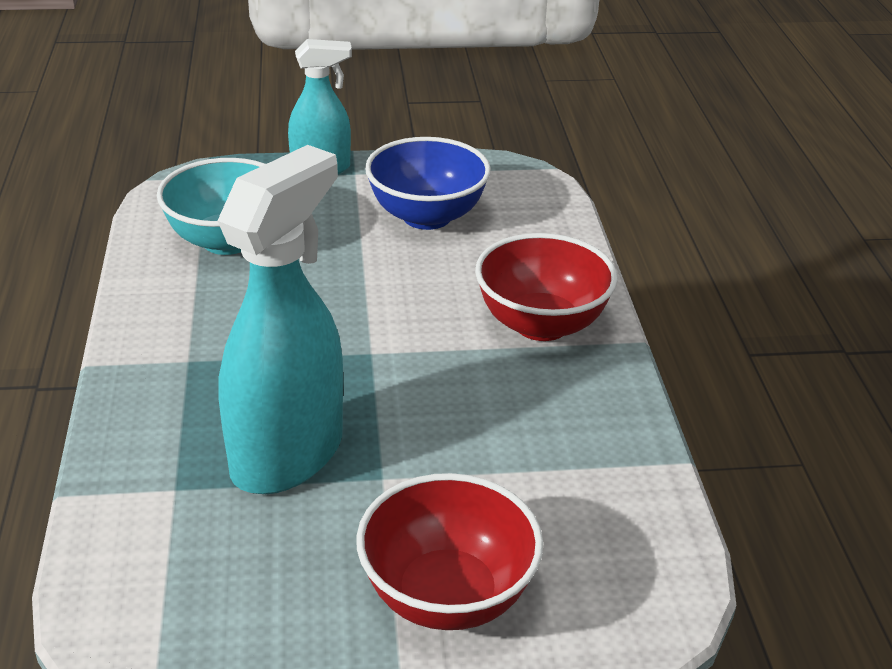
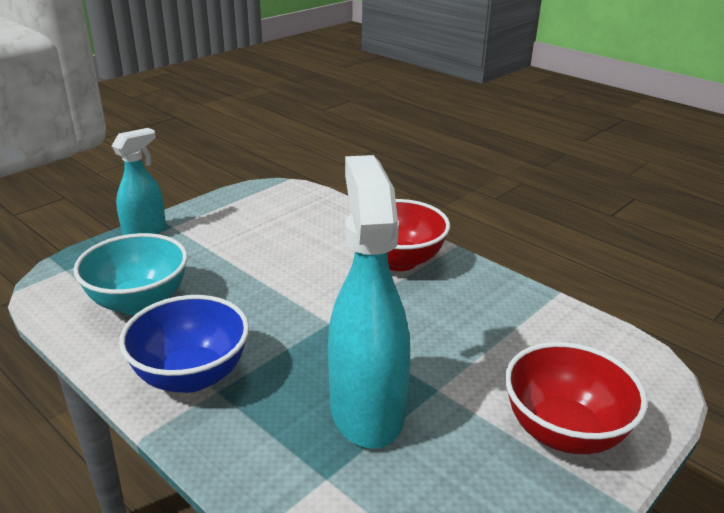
camera: 40 degrees left, 5 degrees down
(427, 216) = (253, 232): blue bowl -> blue bowl (191, 375)

